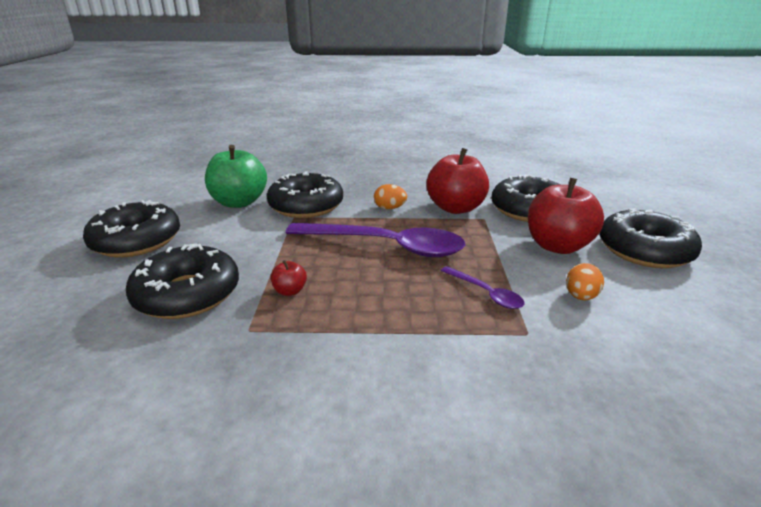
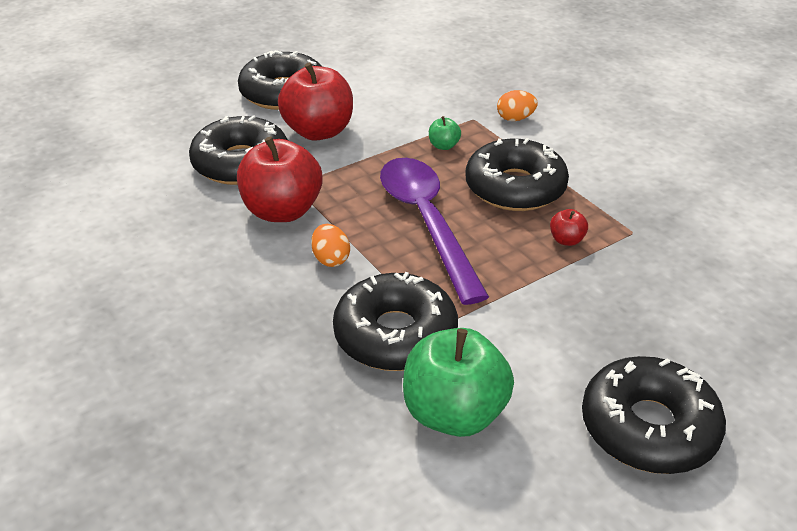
camera: 125 degrees left, 10 degrees up
(187, 294) = (651, 297): black donut -> black donut (515, 188)
(485, 293) = (443, 146): purple spoon -> green apple
(580, 296) = (399, 108): orange egg -> orange egg (515, 118)

